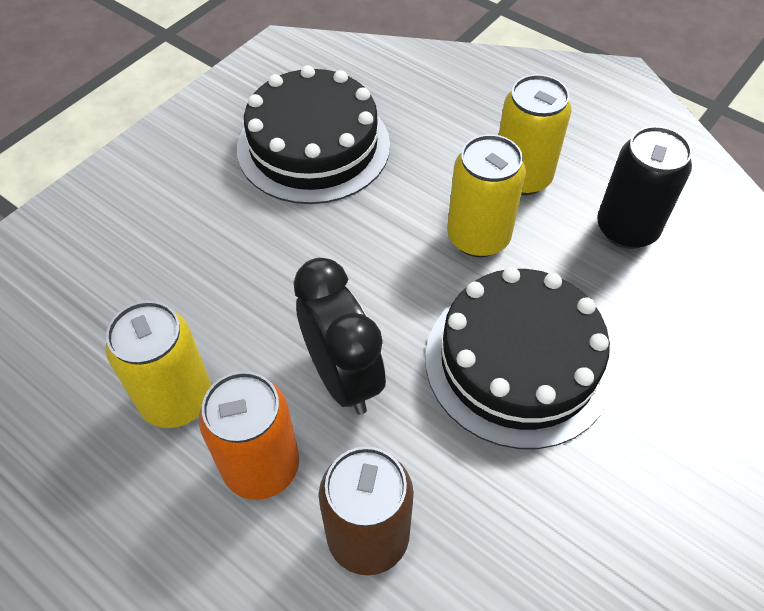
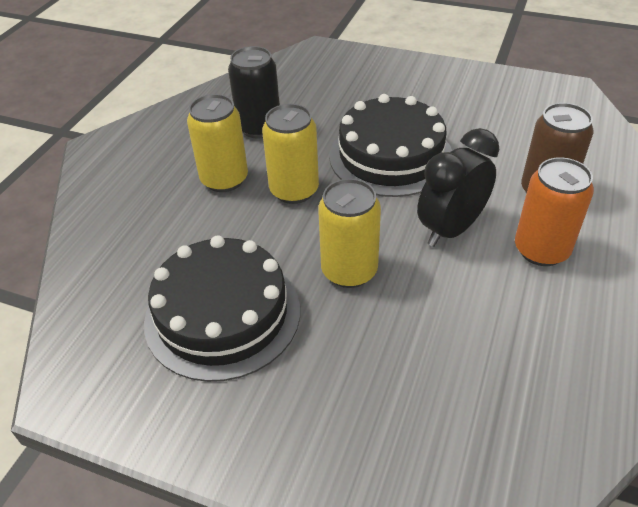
camera: 105 degrees left, 10 degrees down
(176, 399) = (528, 314): yellow can -> yellow can (349, 271)

